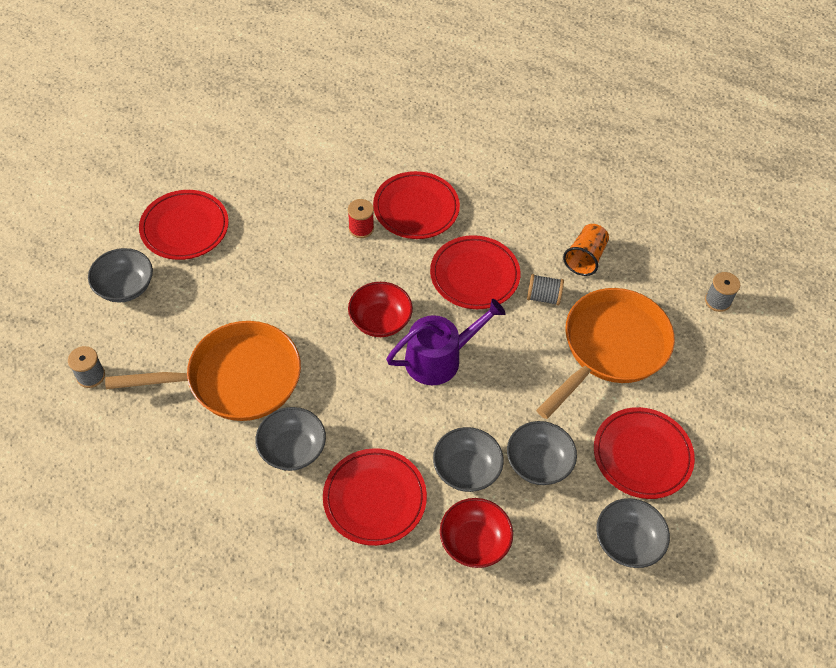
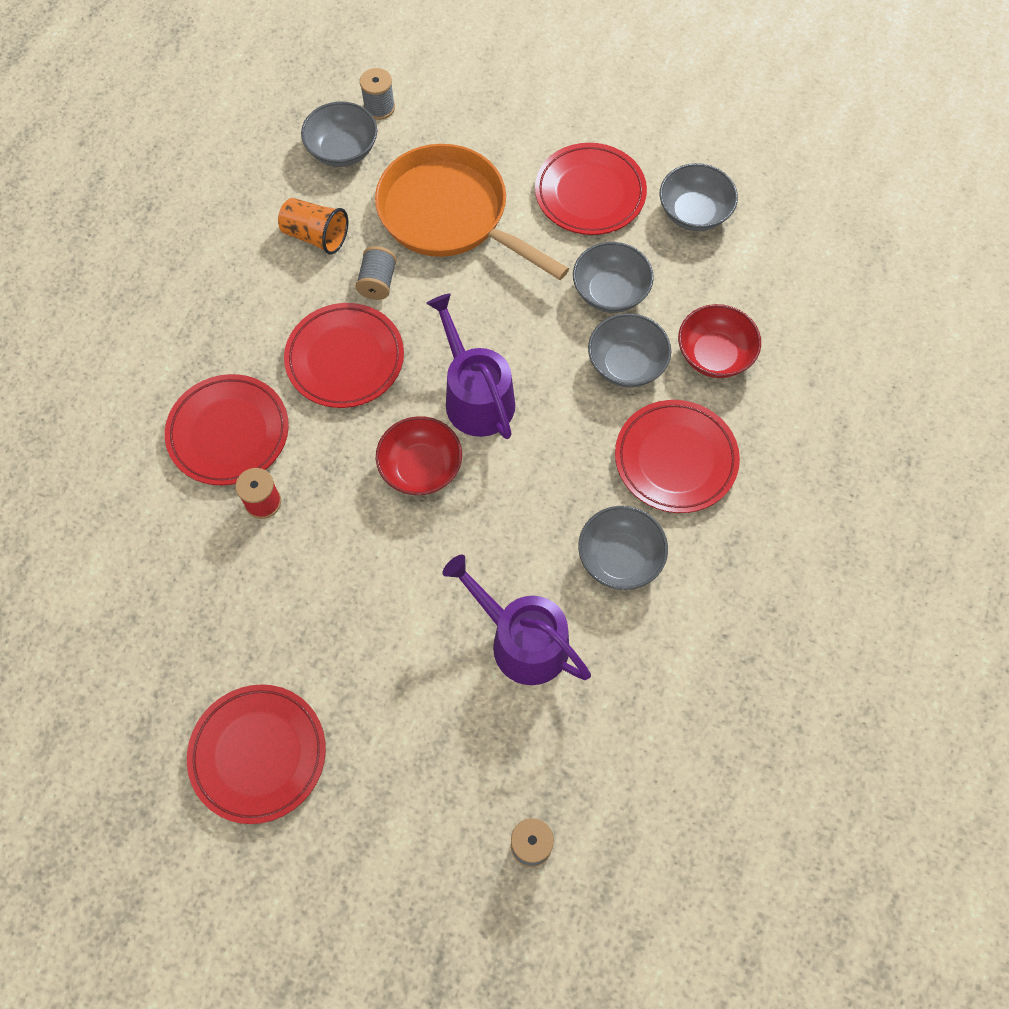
camera: 90 degrees left, 10 degrees up
(125, 287) = (372, 826): grey bowl -> grey bowl (342, 150)
(236, 378) = (522, 640): orange pan -> purple watering can

